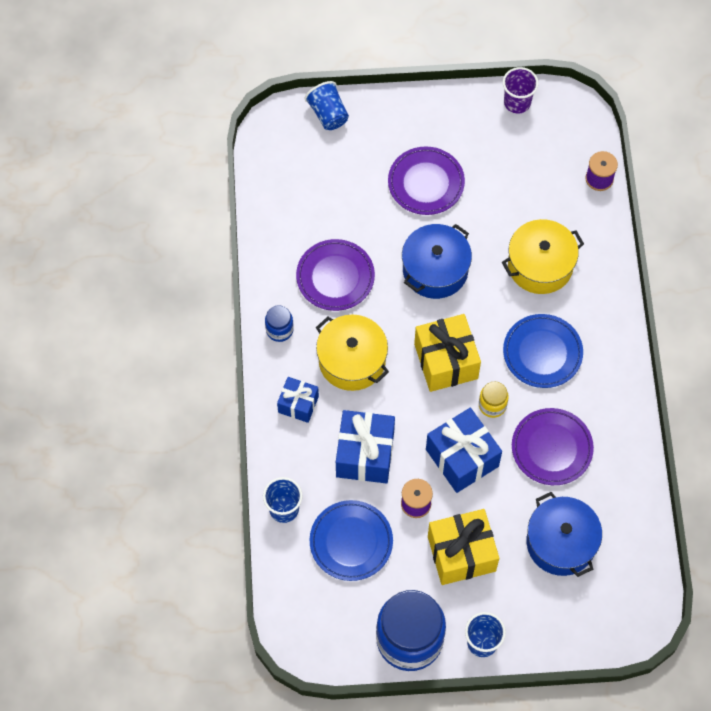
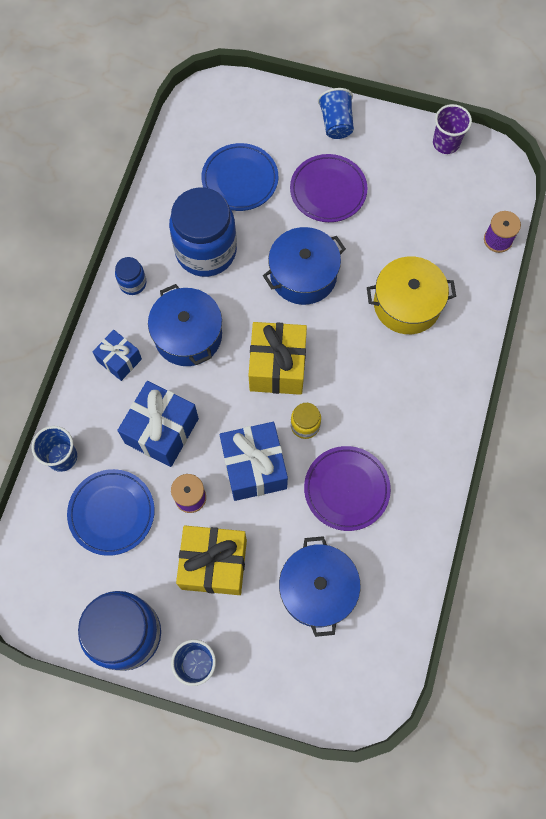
camera: 20 degrees right, 5 degrees up
(328, 114) = (263, 99): blue cup -> blue cup (336, 123)
(335, 277) = (206, 251): purple plate -> blue jar
(352, 360) = (188, 335): yellow pot -> blue pot
(542, 353) = (375, 390): blue plate -> blue plate (240, 180)

